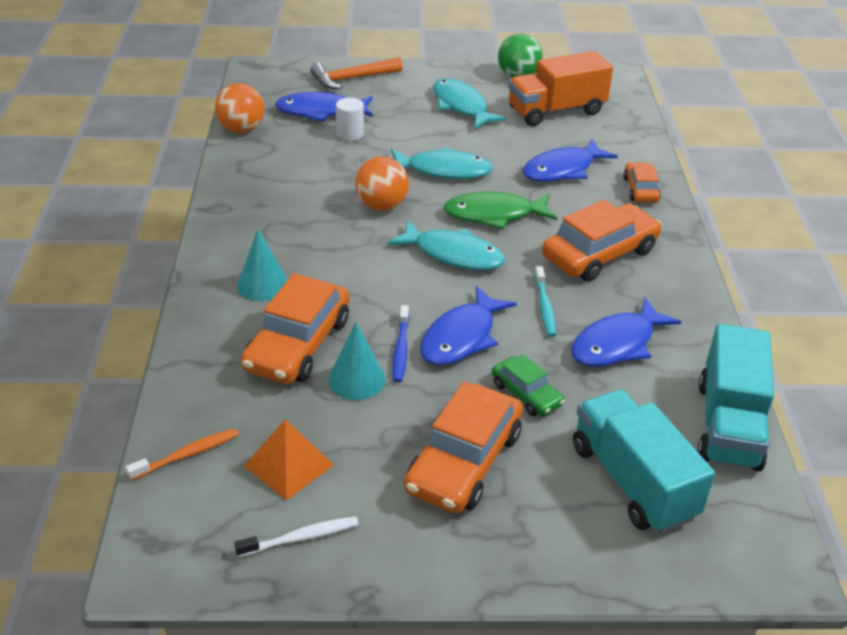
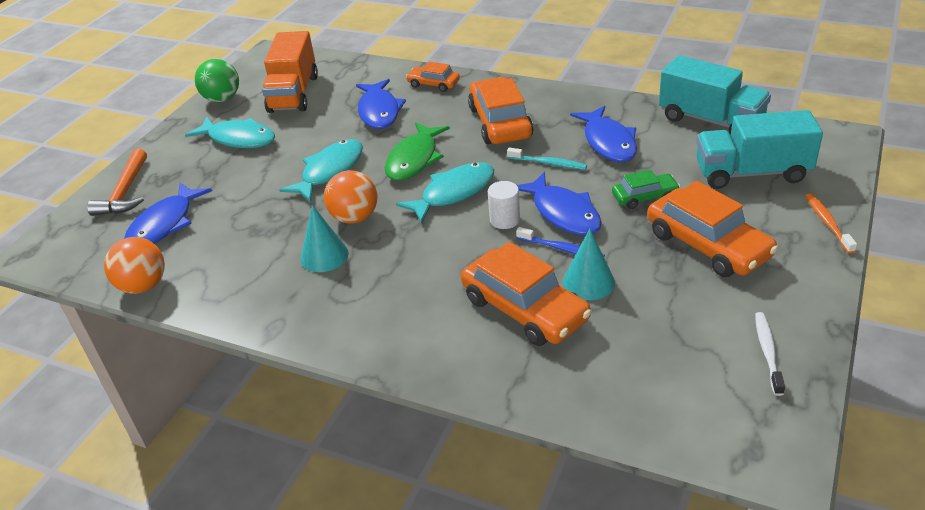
camera: 60 degrees left, 0 degrees up
(187, 455) = (644, 410): orange toothbrush -> orange toothbrush (827, 223)
(263, 284) = (424, 316): turquoise cone -> turquoise cone (324, 256)
(288, 465) = (680, 344): orange pyramid -> none
(350, 134) = (222, 213): white cylinder -> white cylinder (504, 220)
(461, 106) = (238, 139): turquoise fish -> turquoise fish turned 150 degrees counterclockwise

